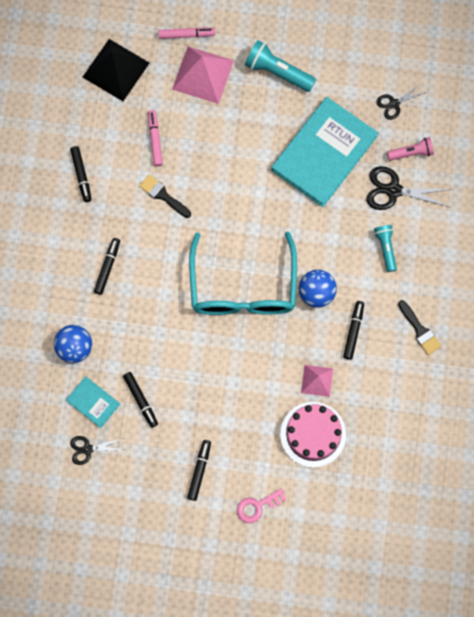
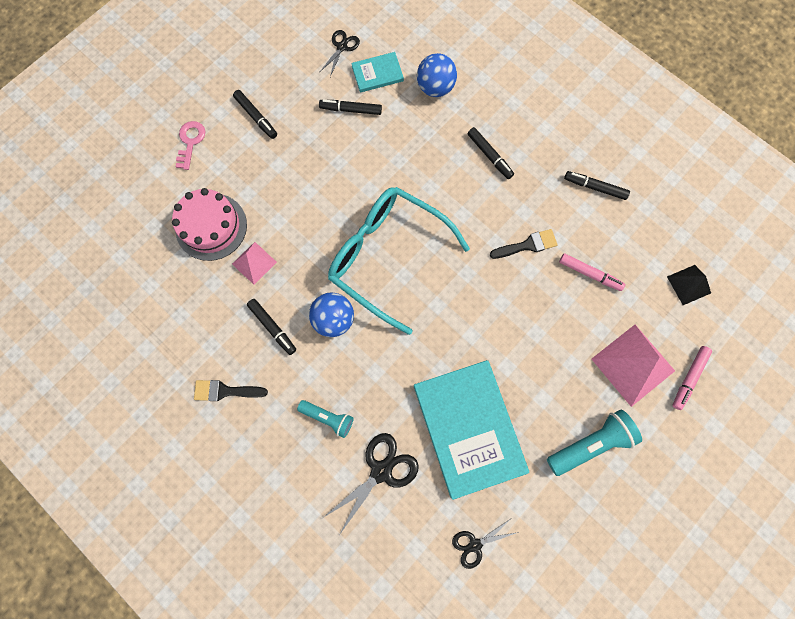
camera: 125 degrees right, 0 degrees up
(116, 70) = (688, 285): black pyramid -> black pyramid, size x0.56
(394, 104) = (475, 544): black scissors -> black scissors turned 120 degrees counterclockwise
(411, 153) = (408, 521): pink flashlight -> none

